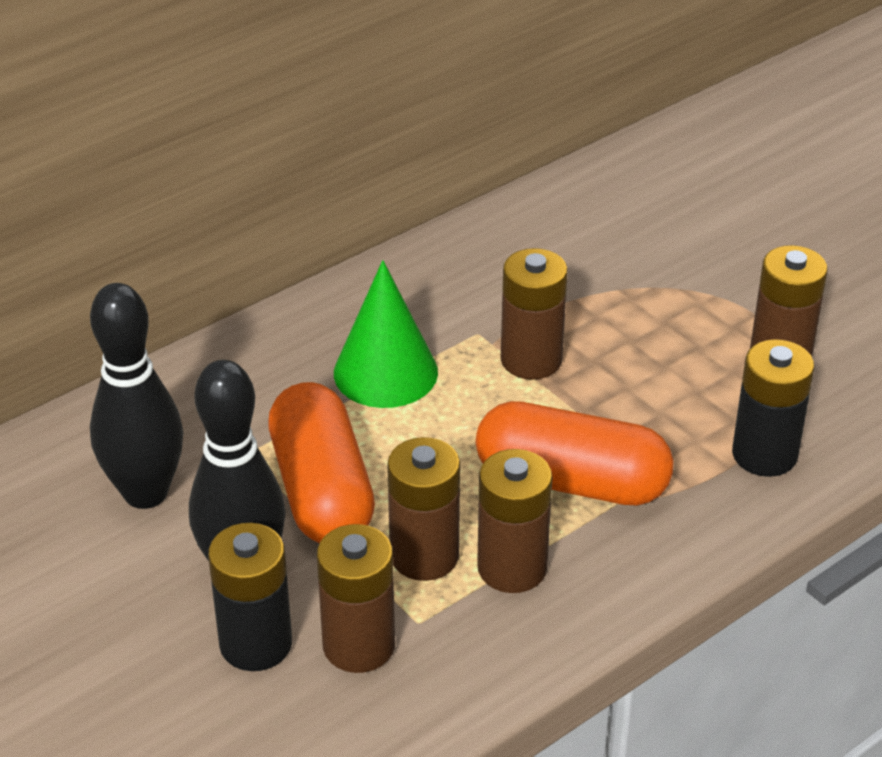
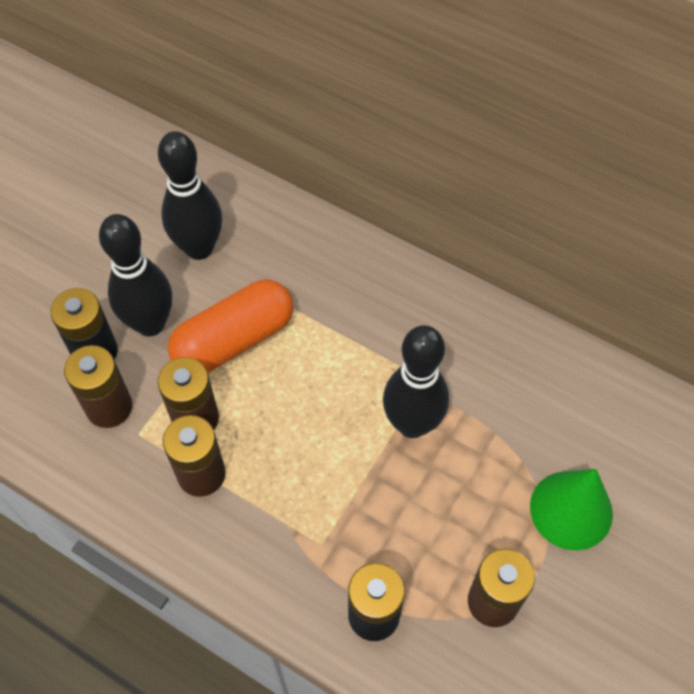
camera: 70 degrees right, 20 degrees up
(385, 372) = (360, 337): green cone -> green cone (571, 510)
(531, 360) = (412, 424): brown battery -> black bowling pin
(571, 481) = (296, 487): orange capsule -> none

